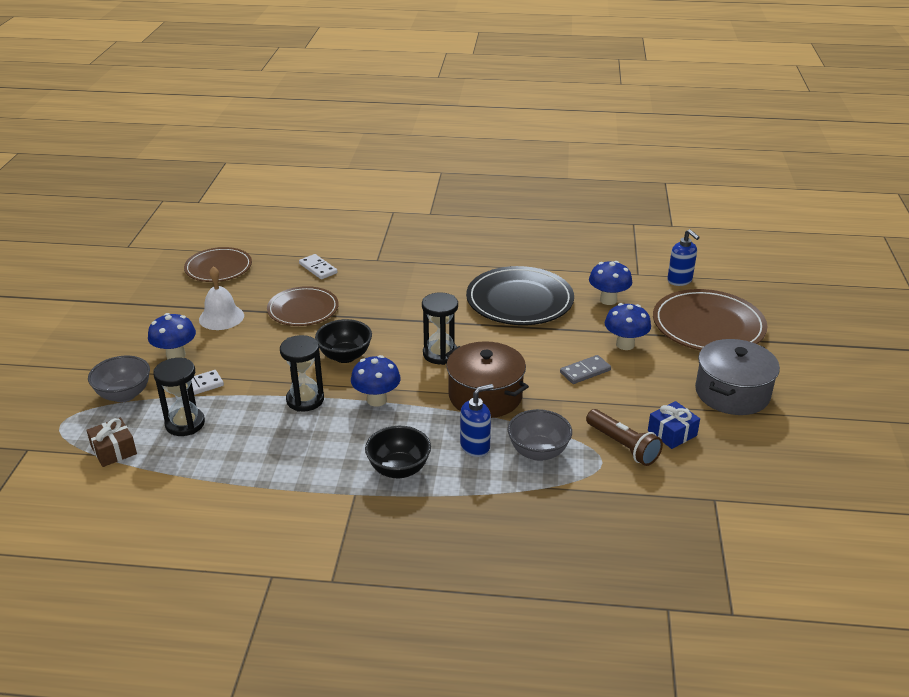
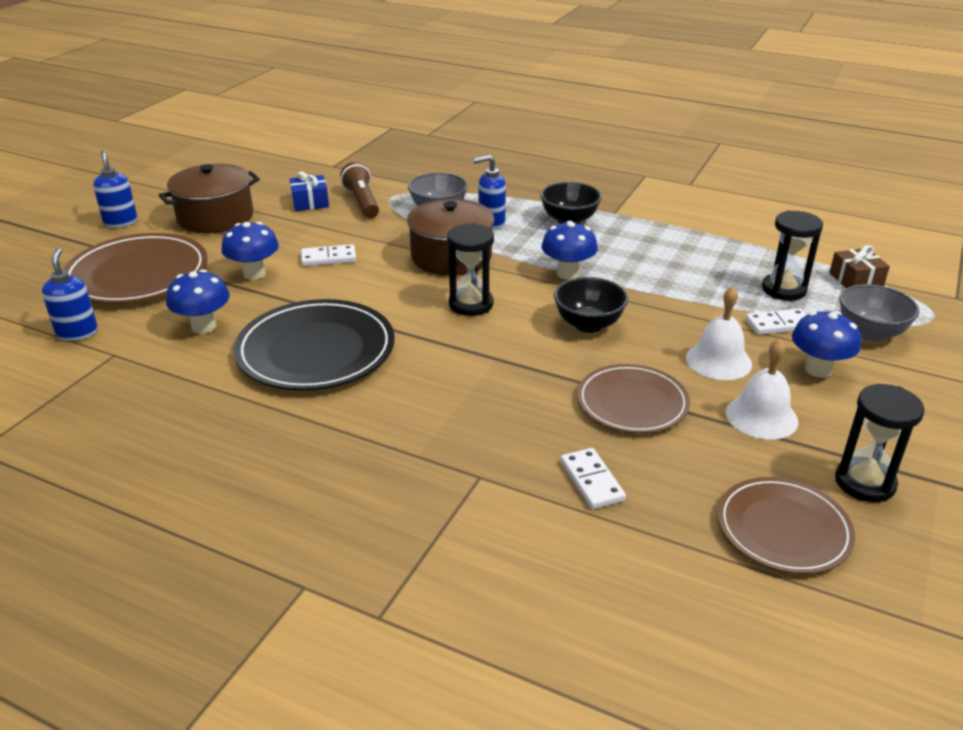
camera: 160 degrees left, 0 degrees up
(246, 348) = (718, 360): none -> white bell
(305, 400) = (647, 288): black hourglass -> black hourglass (864, 482)
(585, 371) = (328, 258): grey domino -> white domino
(732, 393) = (215, 217): grey pot -> brown pot
(801, 369) = (120, 222): none -> blue soap dispenser

